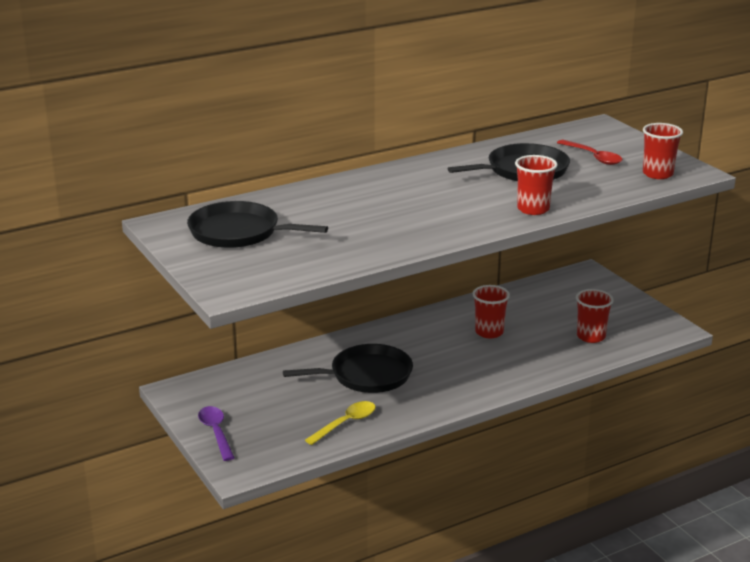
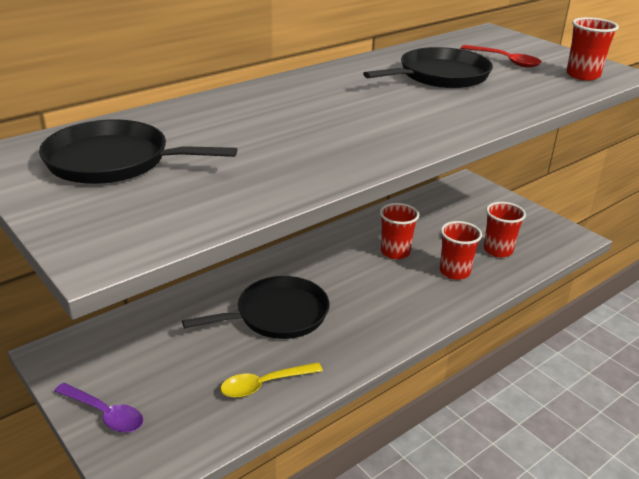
camera: 10 degrees left, 5 degrees up
(216, 432) = (105, 414): purple spoon -> purple spoon turned 150 degrees clockwise
(345, 423) = (264, 384): yellow spoon -> yellow spoon turned 150 degrees counterclockwise
(533, 209) = (474, 117): red cup -> red cup (454, 272)

